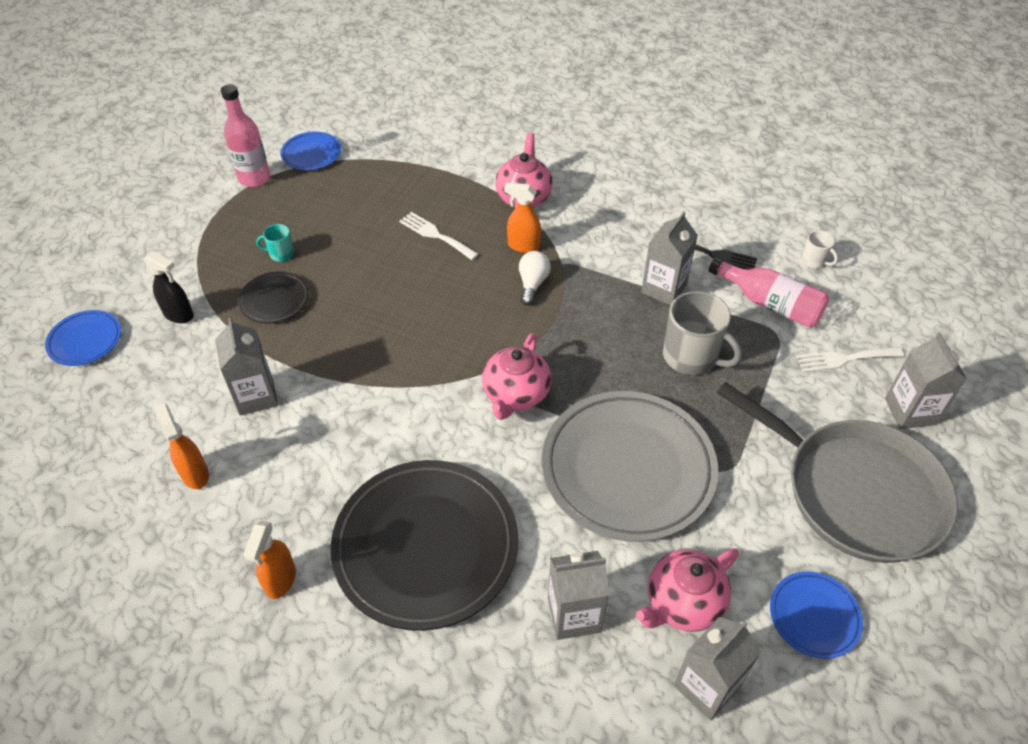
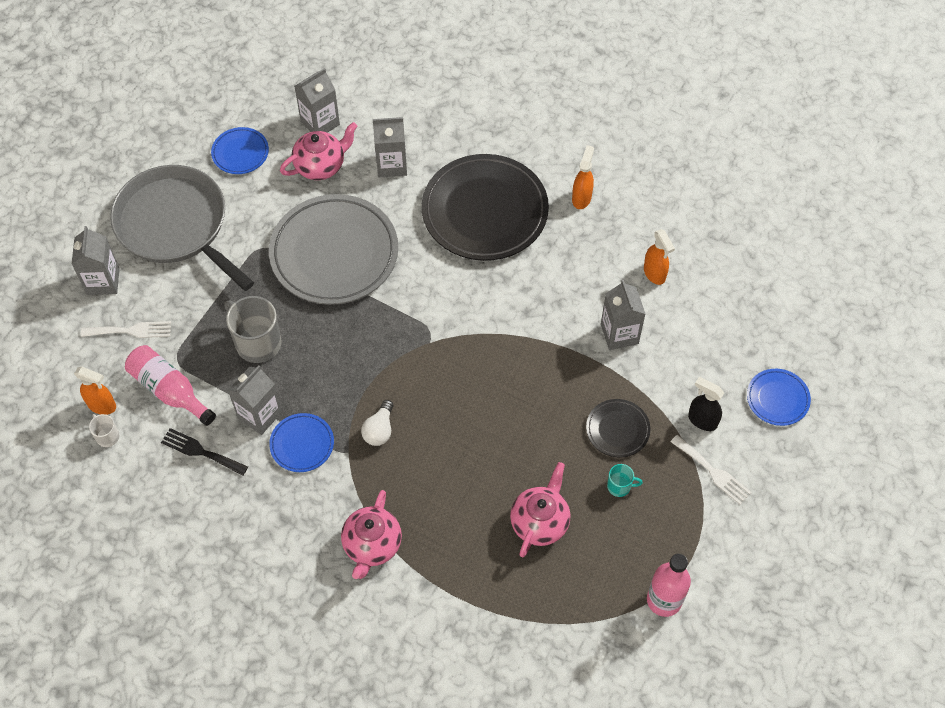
camera: 175 degrees left, 10 degrees up
(311, 154) = (605, 636): blue plate -> blue plate (302, 444)
(435, 235) = (467, 499): white fork -> white fork (713, 472)
(515, 395) = (409, 318): pink teapot -> pink teapot (540, 522)
(523, 246) = (382, 477): orange spray bottle -> orange spray bottle (102, 405)

